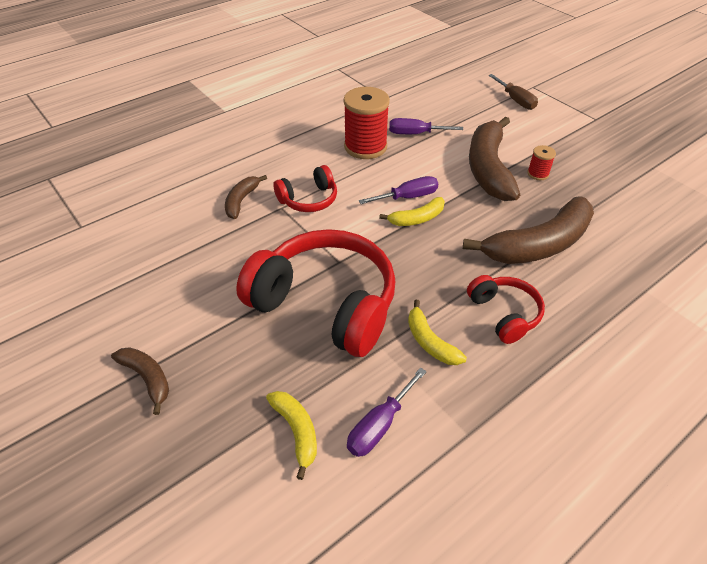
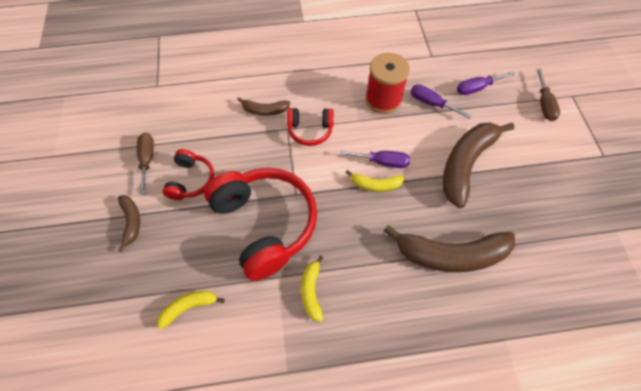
camera: 30 degrees right, 15 degrees up
(122, 304) = (147, 160): none -> brown screwdriver
(241, 201) = (265, 110): brown banana -> brown banana turned 135 degrees counterclockwise
(296, 431) = (189, 307): yellow banana -> yellow banana turned 120 degrees counterclockwise
(379, 425) = (238, 333): purple screwdriver -> purple screwdriver (477, 88)
(504, 314) = (378, 298): red headphones -> red headphones (191, 180)
(538, 174) = (503, 188): red spool -> none

